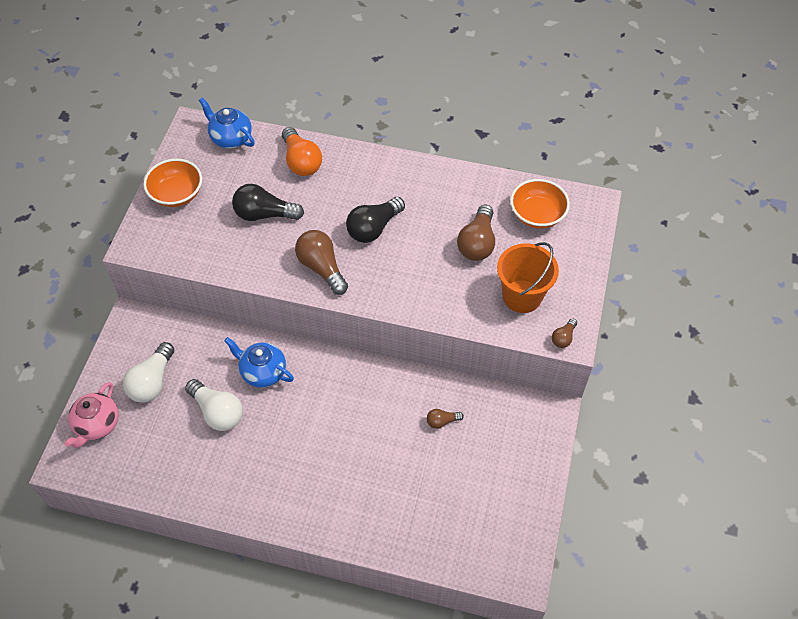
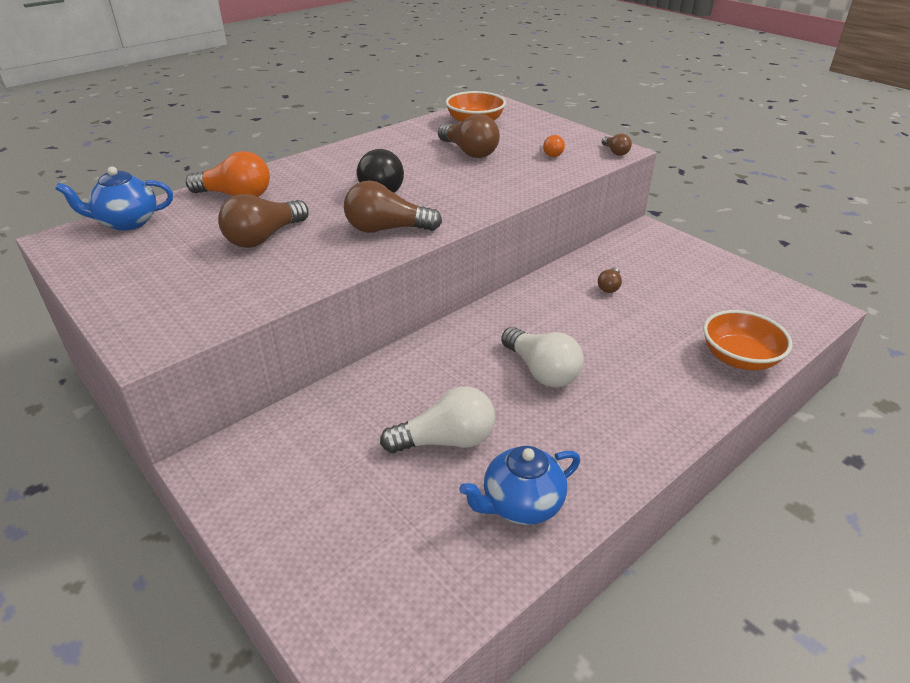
camera: 55 degrees left, 20 degrees down
(97, 425) = (337, 588): pink teapot -> none
(152, 381) = (333, 486): white light bulb -> white light bulb (541, 371)
(177, 194) = (131, 283): orange bowl -> orange bowl (739, 358)
(263, 372) = (429, 378): blue teapot -> blue teapot (521, 504)
(264, 214) = (264, 237): black light bulb -> brown light bulb
(522, 296) = (551, 153): orange bucket -> orange light bulb

